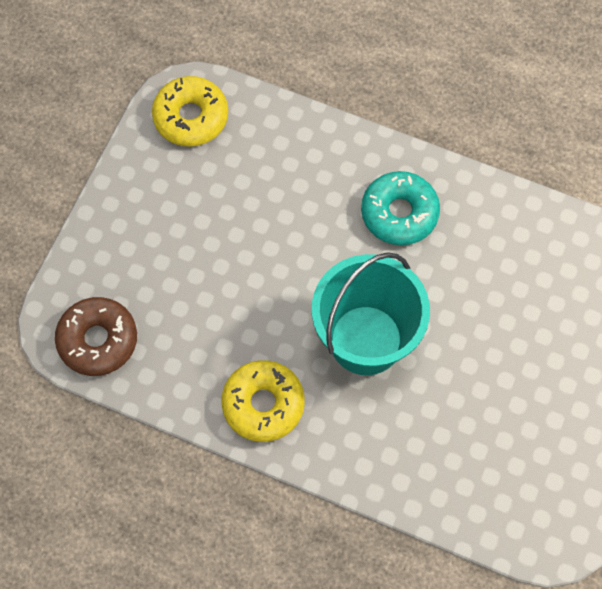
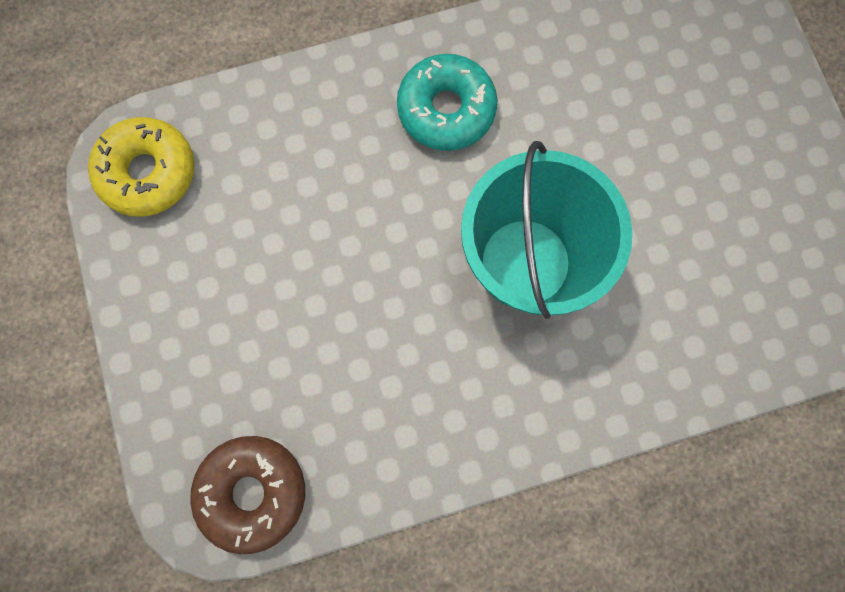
camera: 40 degrees left, 10 degrees up
(263, 404) = (482, 414): yellow donut -> none

